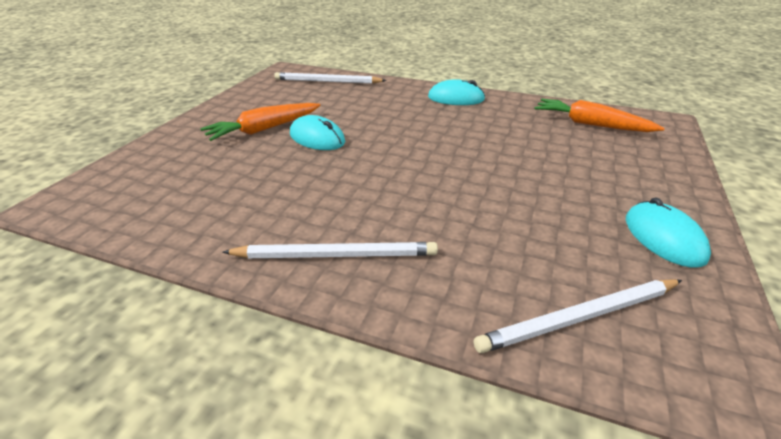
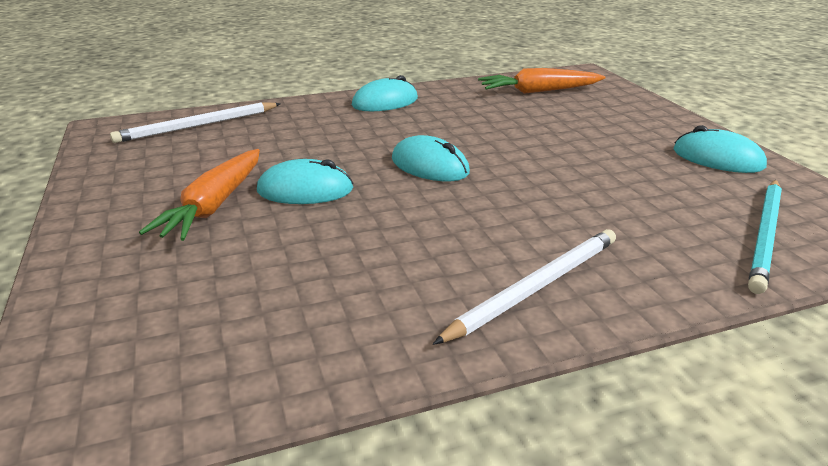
camera: 40 degrees left, 5 degrees down
(410, 150) = (429, 166): none -> turquoise mouse
(579, 318) = (765, 235): white pencil -> turquoise pencil

